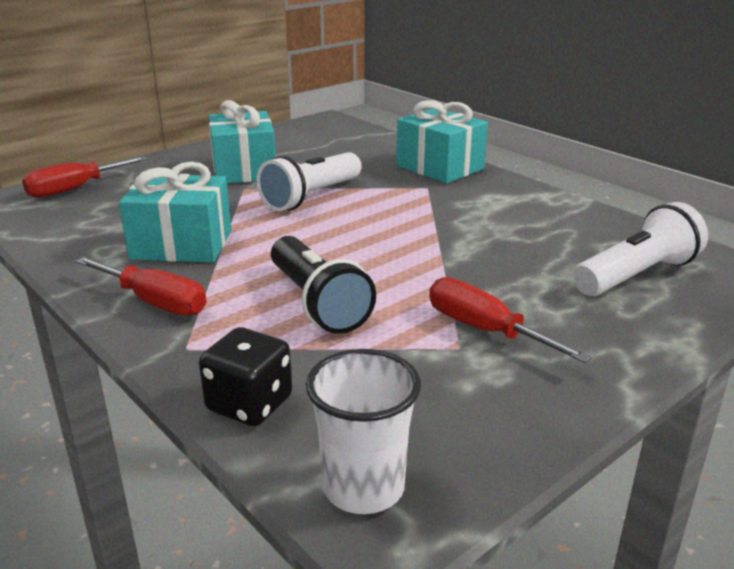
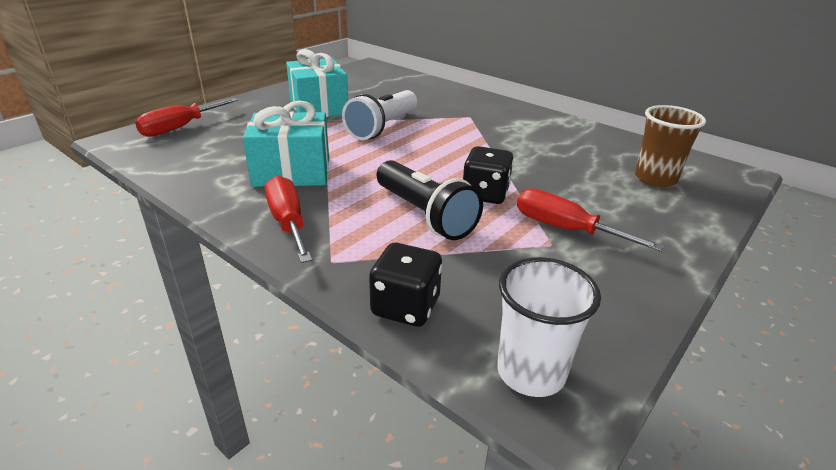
camera: 10 degrees left, 5 degrees up
(155, 302) = (288, 222): red screwdriver -> red screwdriver turned 135 degrees counterclockwise
(402, 283) = (485, 194): none -> black dice
(440, 167) = (472, 100): turquoise gift -> none
(637, 275) = (655, 178): white flashlight -> brown cup

